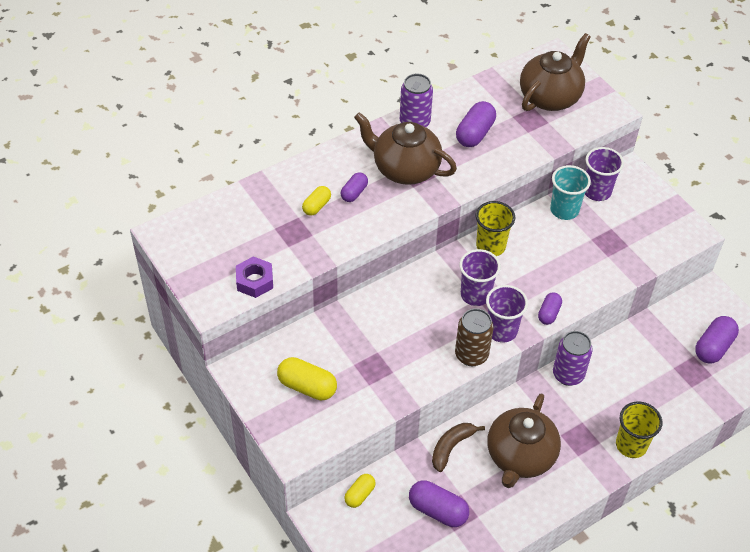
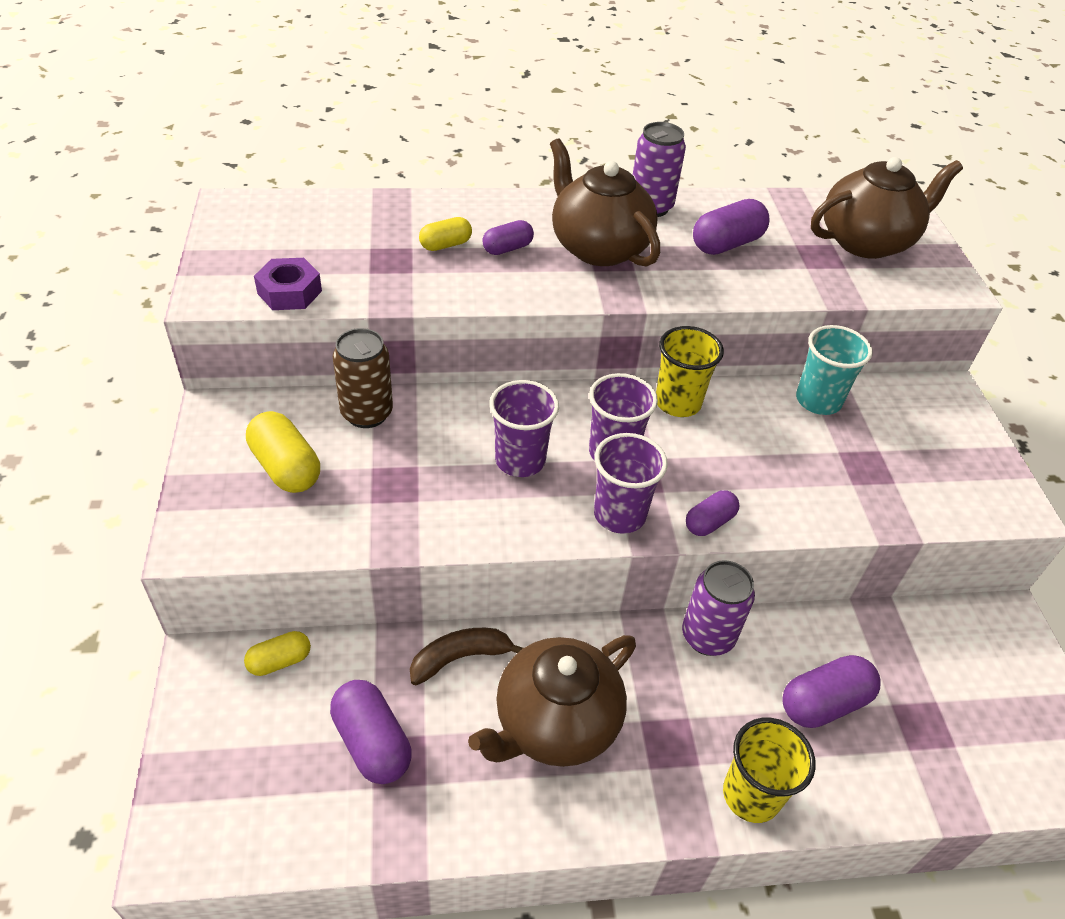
camera: 25 degrees right, 5 degrees down
(471, 355) = (550, 528): brown can -> brown can (367, 413)
(597, 191) = (883, 397): purple cup -> purple cup (520, 460)
(713, 347) = (979, 703): purple capsule -> purple capsule (824, 703)

